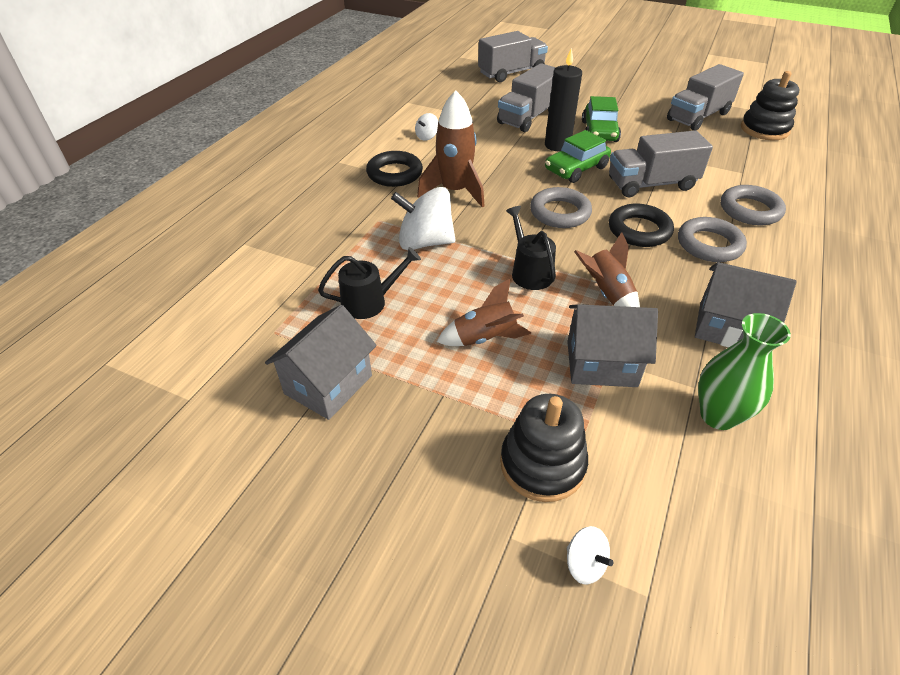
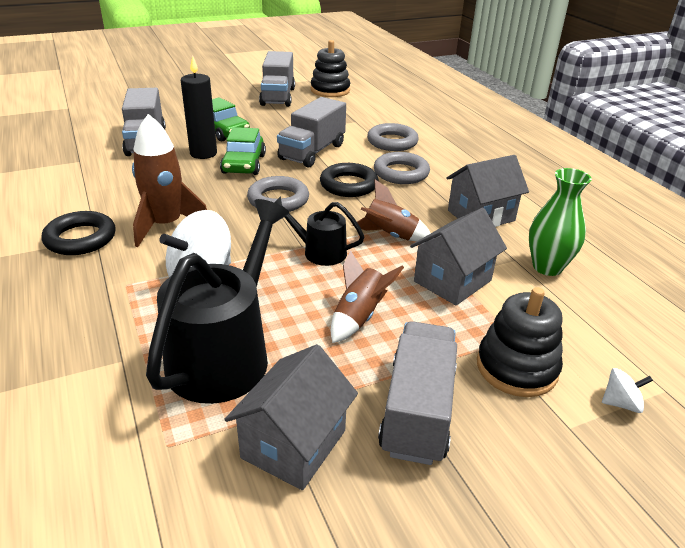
camera: 50 degrees left, 10 degrees down
(328, 384) = (293, 444): grey house -> grey house turned 45 degrees clockwise
(370, 302) = (225, 353): black watering can -> black watering can, size x1.89
(427, 137) = (67, 194): white spinning top -> none
(511, 73) = (76, 113): grey truck -> grey truck (417, 410)

